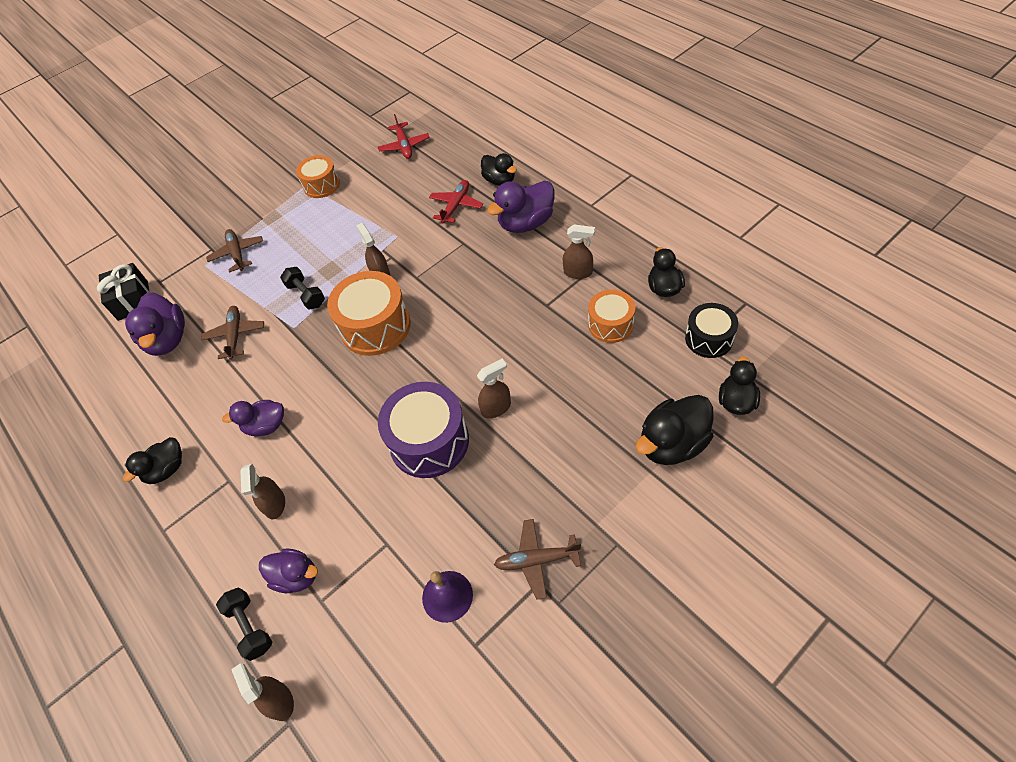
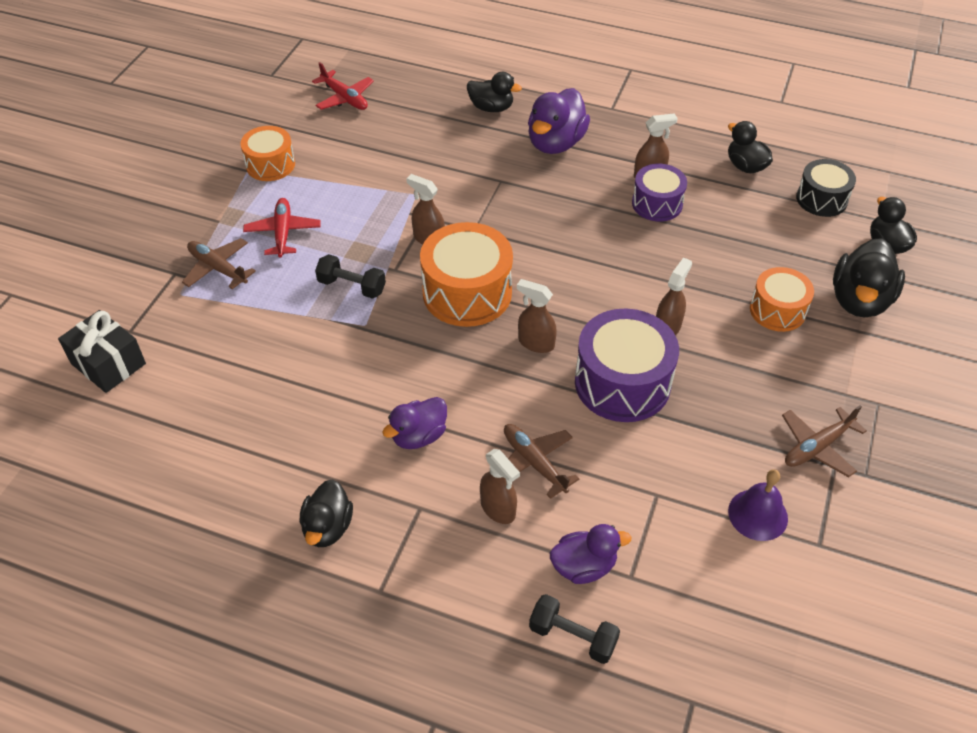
camera: 35 degrees left, 5 degrees down
(168, 340) = (202, 391): purple duck -> none
(235, 335) = (294, 356): brown plane -> brown plane (534, 463)
(280, 701) = (665, 687): brown spray bottle -> brown spray bottle (535, 343)
(456, 206) = (461, 145): red plane -> red plane (283, 232)
(566, 299) = (657, 204): none -> purple drum
(610, 324) = (720, 214): orange drum -> orange drum (777, 310)

